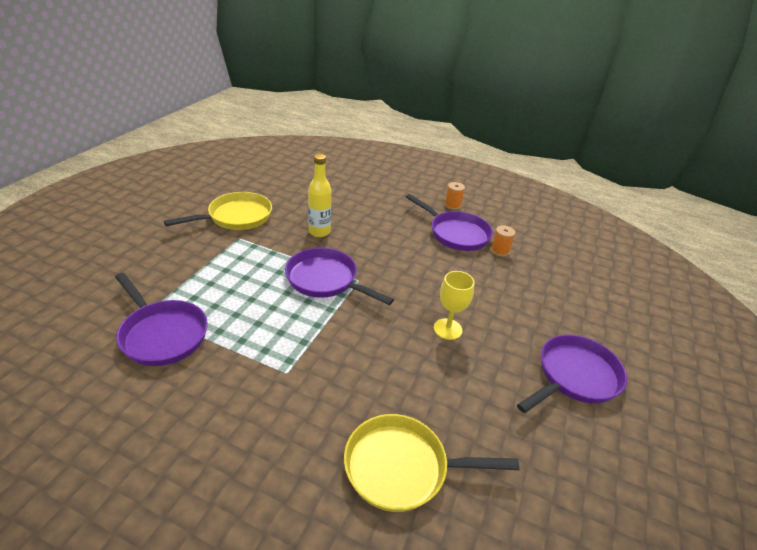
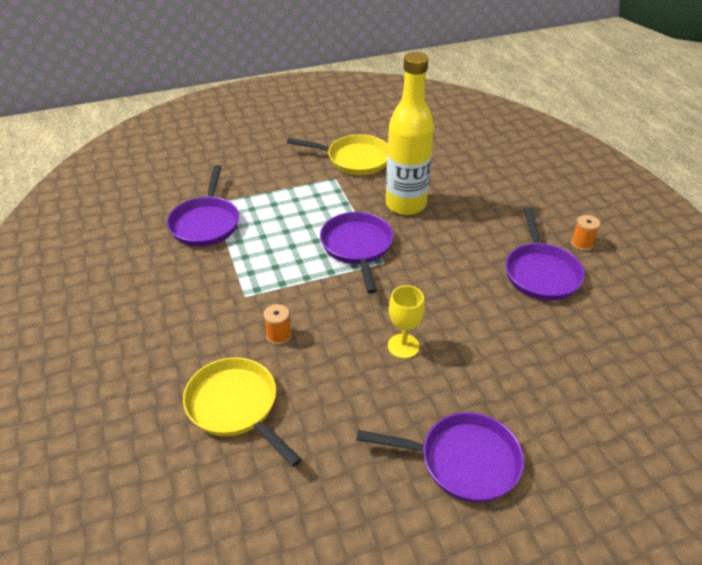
camera: 50 degrees right, 5 degrees up
(319, 232) = (405, 204): yellow bottle -> yellow bottle, size x1.74
(499, 251) = (565, 315): orange spool -> orange spool (278, 335)

